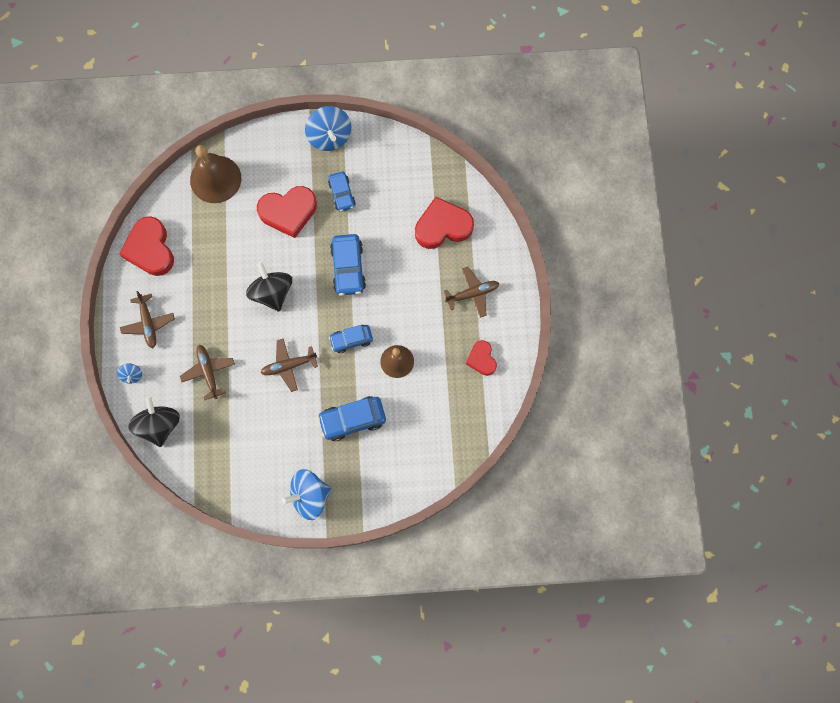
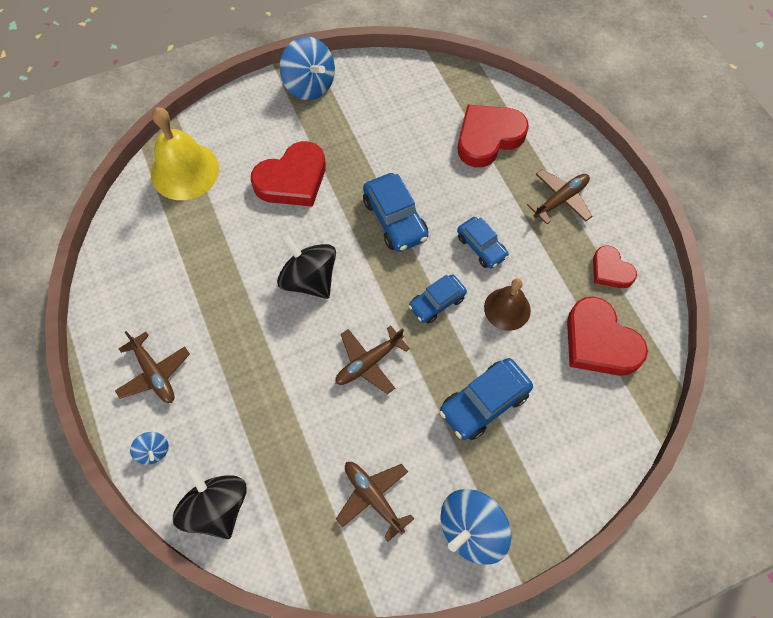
camera: 20 degrees left, 10 degrees down
(150, 249) = (126, 279): red heart -> red heart (599, 342)
(208, 372) = (261, 409): brown plane -> brown plane (373, 497)
(215, 179) = (185, 171): brown bell -> yellow bell
(342, 194) = (351, 140): blue car -> blue car (481, 247)

